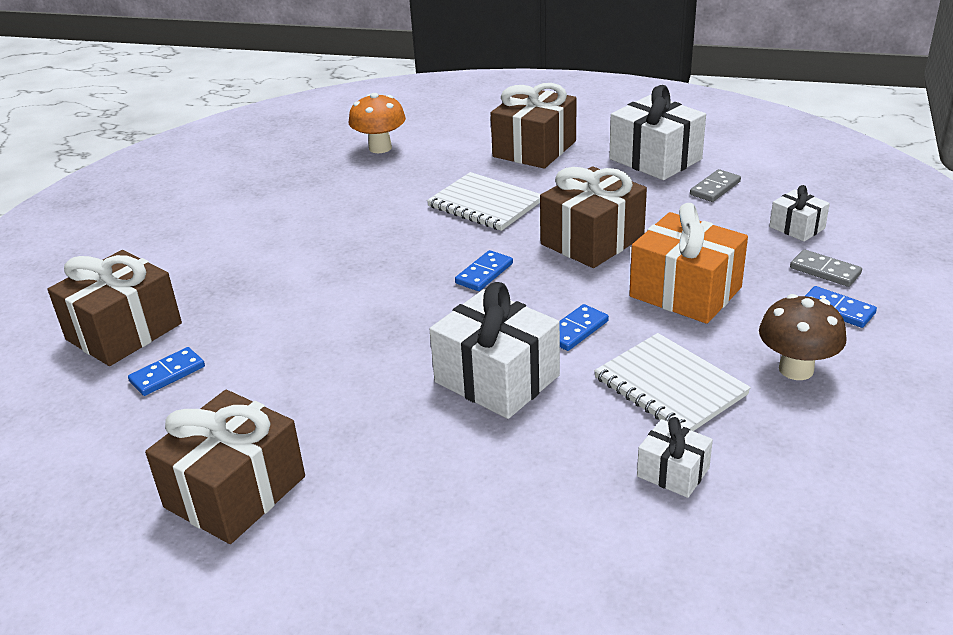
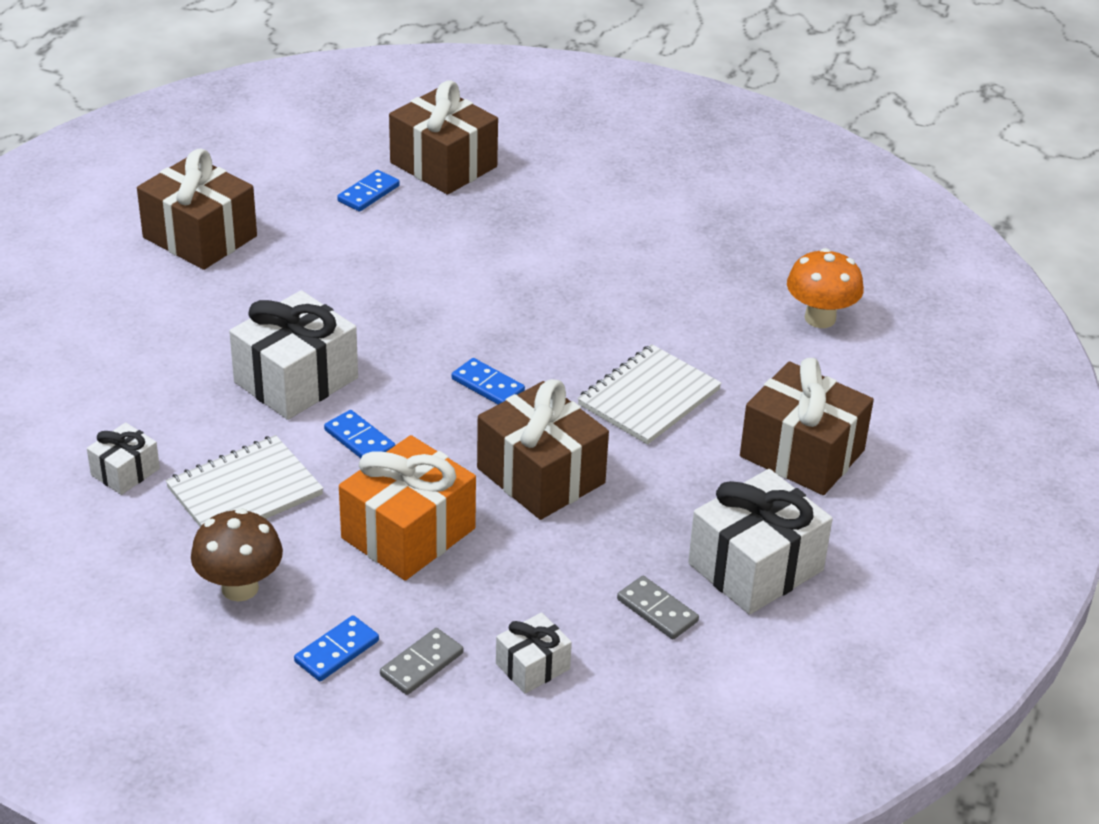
camera: 90 degrees right, 5 degrees up
(167, 374) = (368, 193): blue domino -> blue domino turned 75 degrees clockwise

